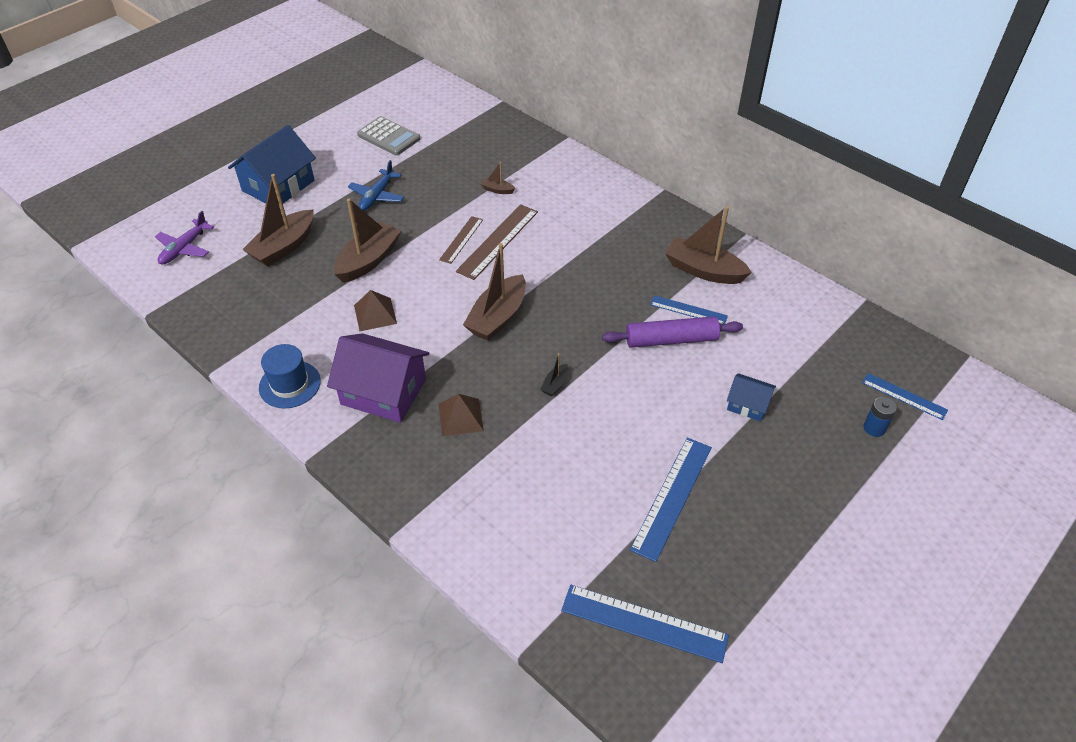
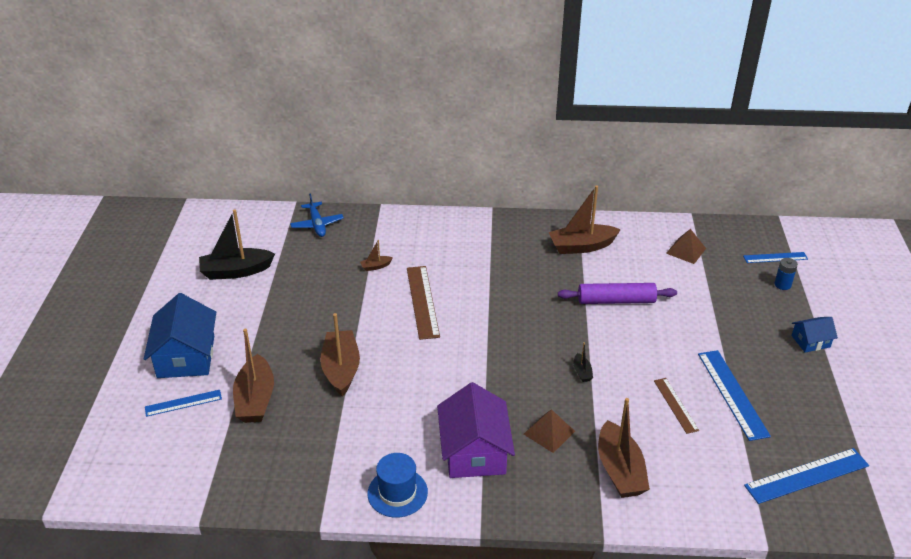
camera: 40 degrees left, 10 degrees down
(184, 248) = (163, 451): purple plane -> none
(375, 314) = (397, 403): brown pyramid -> brown pyramid (686, 250)
(377, 196) = (285, 320): blue plane -> blue plane (317, 224)
(383, 392) = (474, 451): purple house -> purple house turned 75 degrees counterclockwise
(388, 137) = (236, 271): grey calculator -> black boat
(461, 239) = (394, 315): brown ruler -> brown ruler (675, 405)
(497, 317) = (489, 352): brown boat -> brown boat (620, 470)
(671, 340) = (616, 301): purple rolling pin -> purple rolling pin turned 45 degrees clockwise
(688, 310) = (603, 276): blue ruler -> blue ruler (183, 403)
(748, 404) = (705, 313): blue house -> blue house (810, 341)

